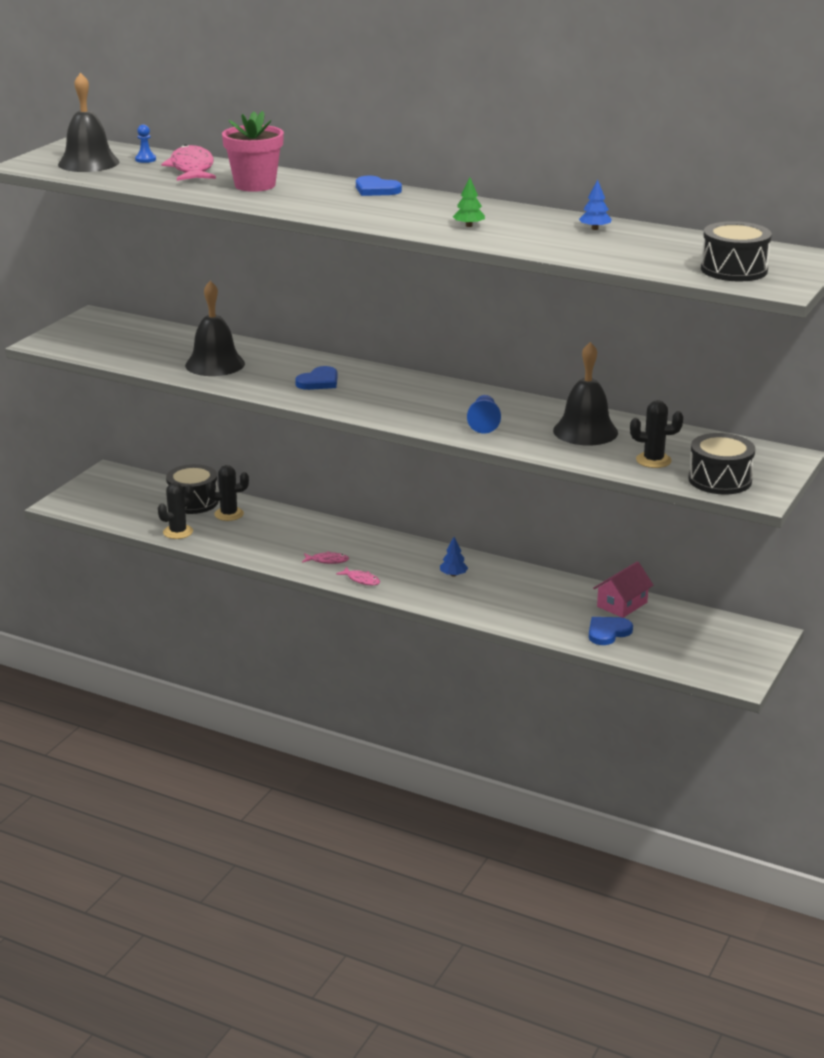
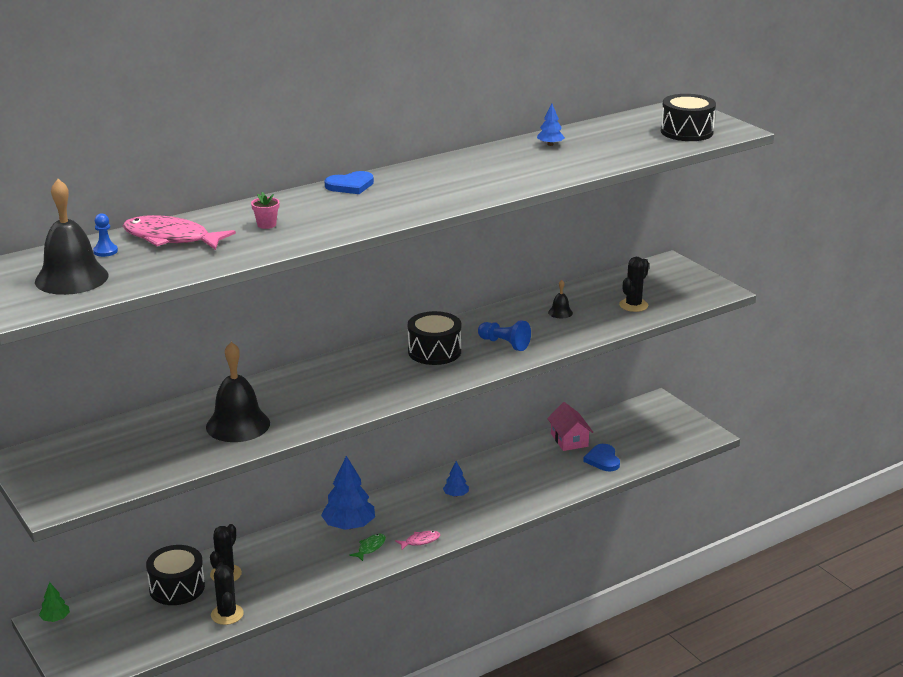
camera: 60 degrees left, 0 degrees up
(255, 185) = (266, 225): pink flower pot -> pink flower pot, size x0.44
(319, 381) = (341, 387): blue heart -> none
(327, 561) = (370, 547): pink fish -> green fish
(349, 541) = (349, 526): none -> blue tree
(468, 226) = (491, 178): green tree -> green tree (55, 618)
(585, 431) = (560, 312): black bell -> black bell, size x0.45
(720, 480) = (685, 294): black drum -> black drum (434, 351)

